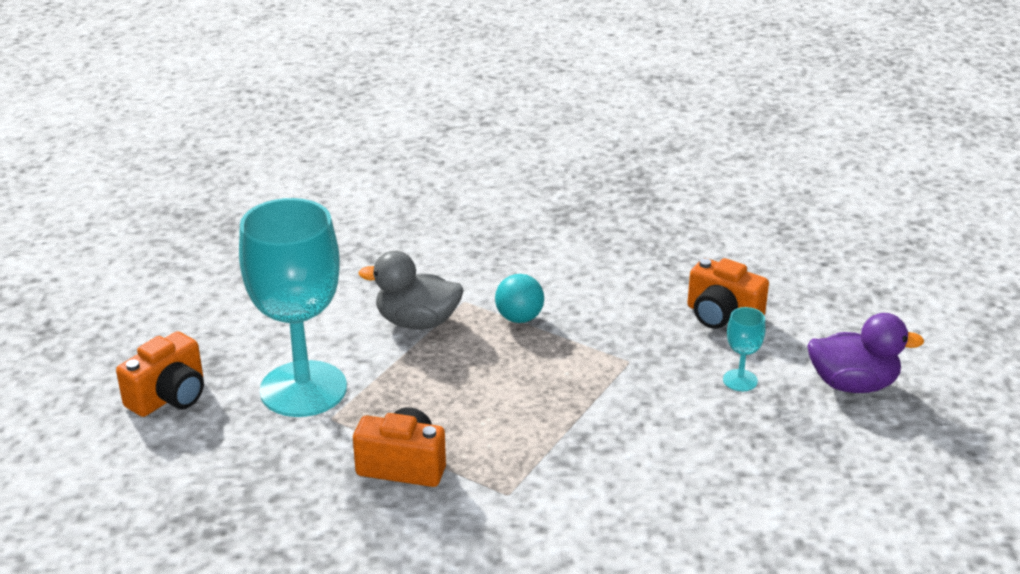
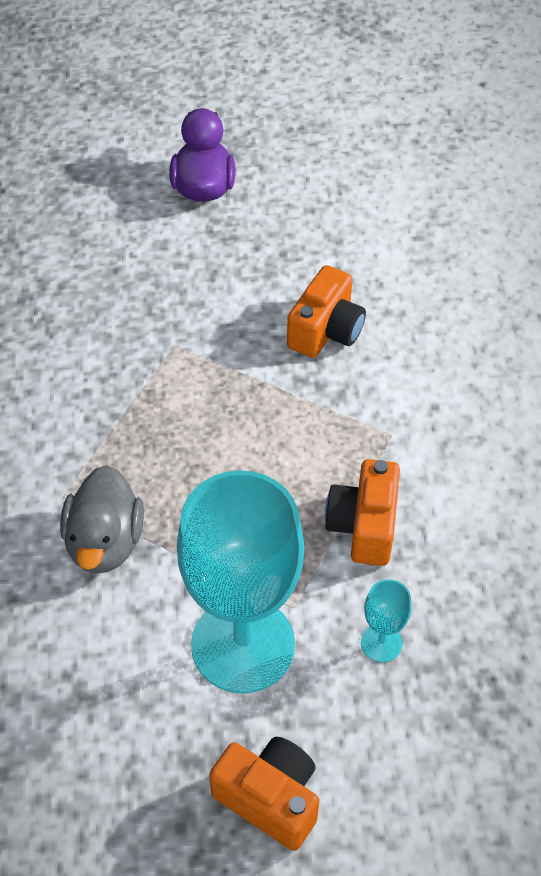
camera: 95 degrees left, 20 degrees up
(519, 318) = (97, 442): turquoise ball -> none
(722, 316) = (94, 271): orange camera -> orange camera (326, 331)
(740, 380) = (202, 263): turquoise goblet -> turquoise goblet (381, 643)

